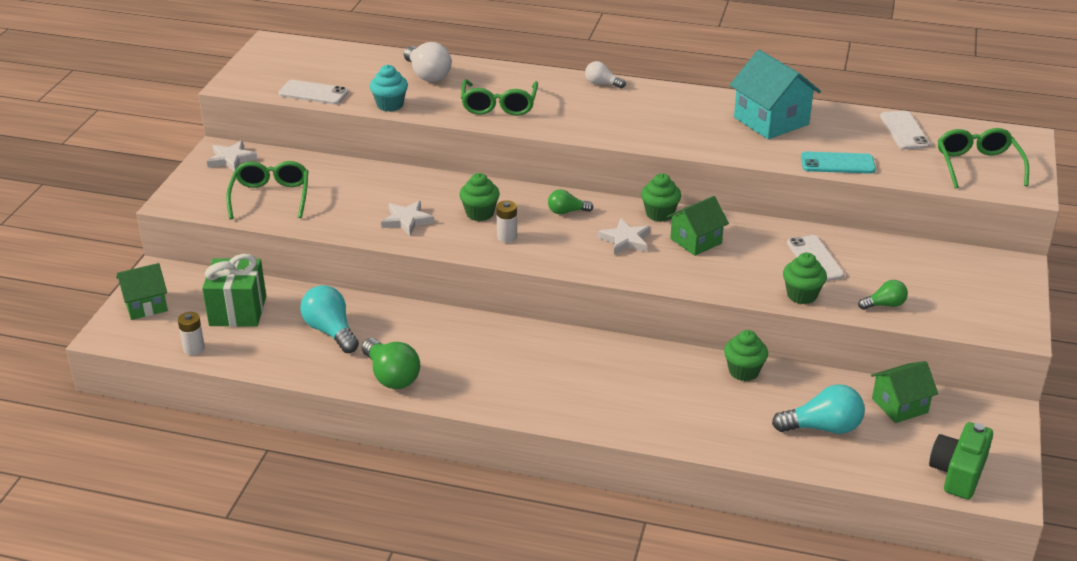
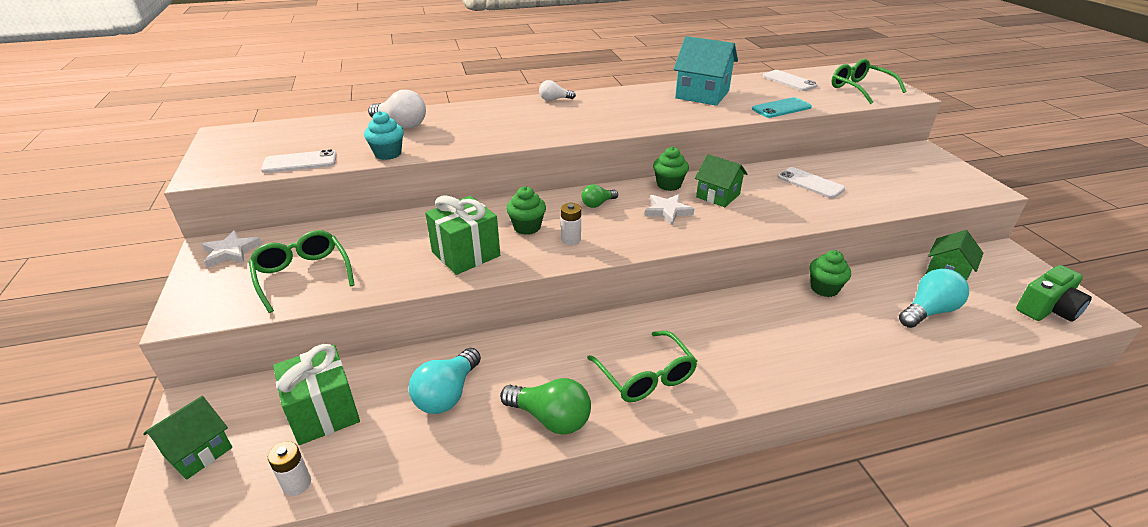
camera: 30 degrees left, 0 degrees up
(331, 331) = (447, 394): turquoise light bulb -> turquoise light bulb turned 90 degrees counterclockwise
(407, 221) = (466, 254): white star -> green gift
(499, 106) = (489, 131): green glasses -> green glasses (646, 377)
(696, 241) = (718, 196): green house -> green house turned 75 degrees counterclockwise
(802, 295) = (837, 210): green cupcake -> none
(884, 305) = (894, 199): green light bulb -> none
(958, 473) = (1047, 309): green camera -> green camera turned 120 degrees counterclockwise

